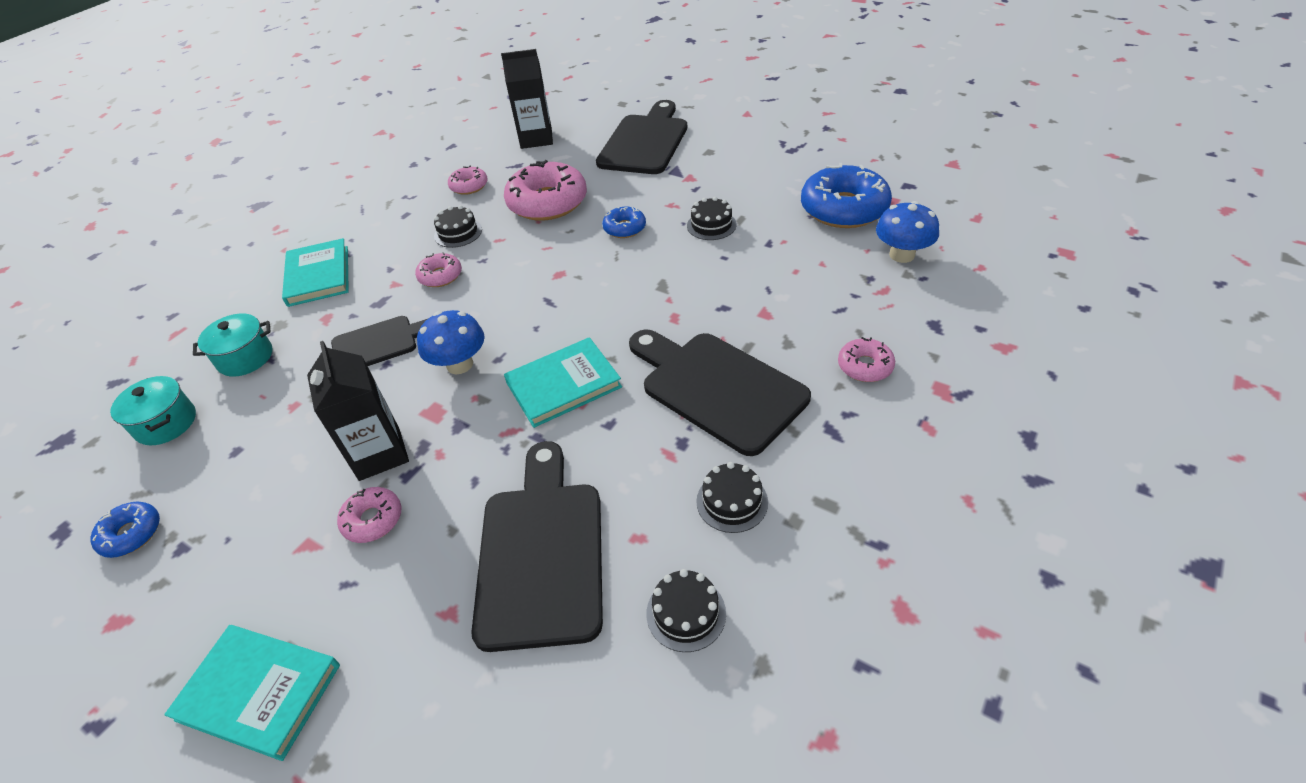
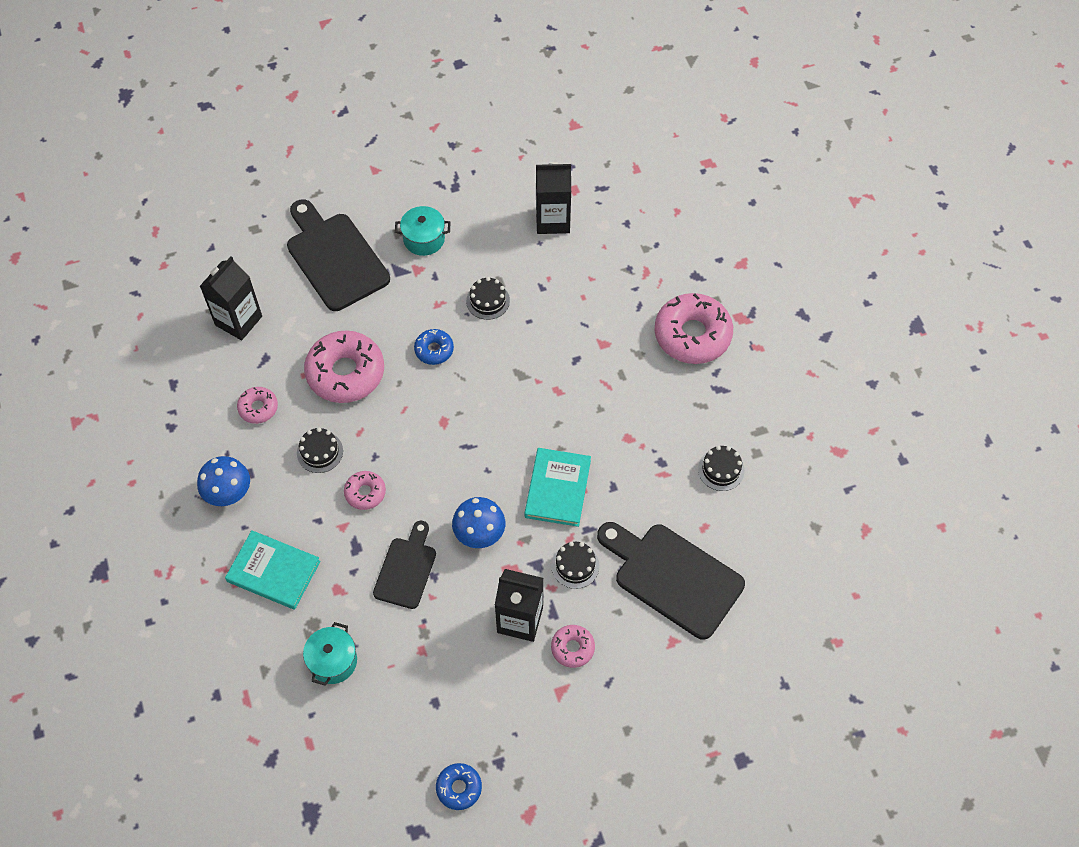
camera: 55 degrees left, 15 degrees up
(166, 423) = (360, 737): turquoise pot -> turquoise pot (424, 239)
(259, 692) = (644, 753): turquoise book -> none
(686, 613) = (764, 537): black cake -> black cake (575, 566)
(717, 388) = (638, 415): black cutting board -> none
(843, 209) = (552, 220): blue donut -> black carton
(865, 366) = (692, 335): pink donut -> pink donut, size x1.99
(902, 255) = (627, 235): blue mushroom -> blue mushroom (228, 493)

